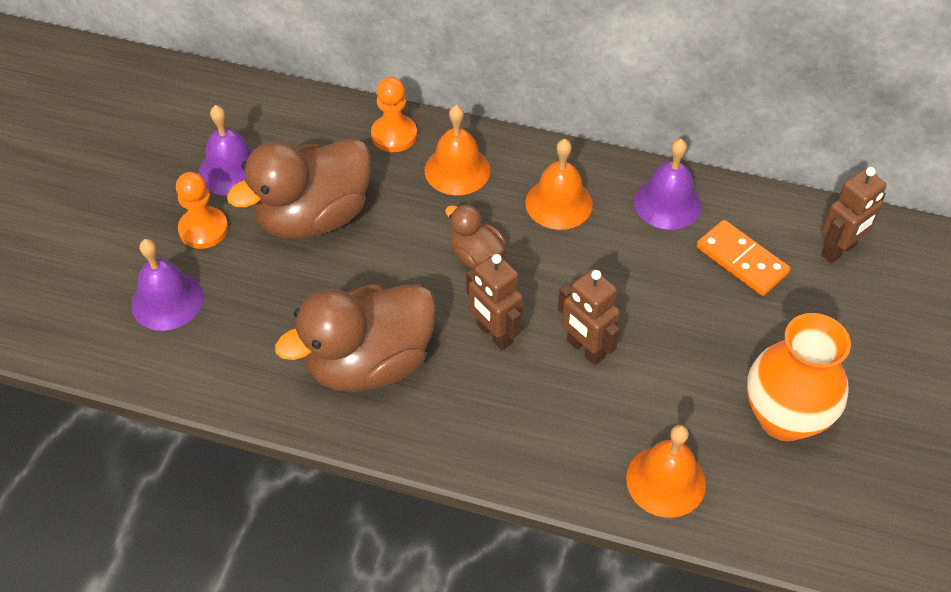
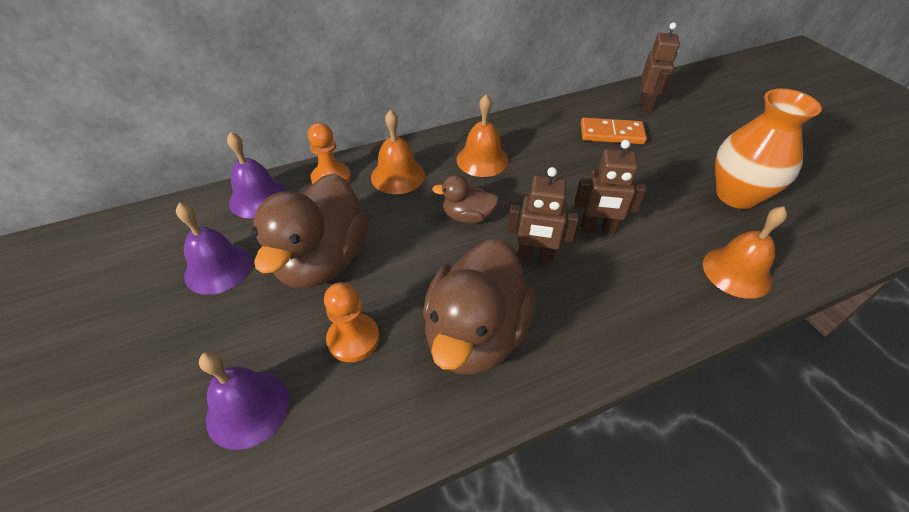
camera: 40 degrees left, 5 degrees down
(203, 229) = (232, 326): orange pawn -> orange pawn (353, 339)
(667, 203) = (540, 128): purple bell -> purple bell (258, 198)

